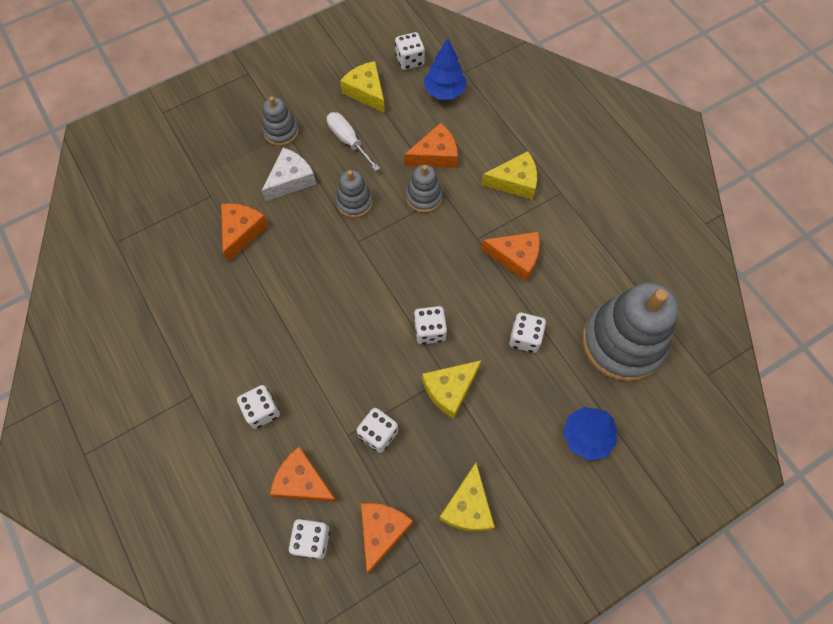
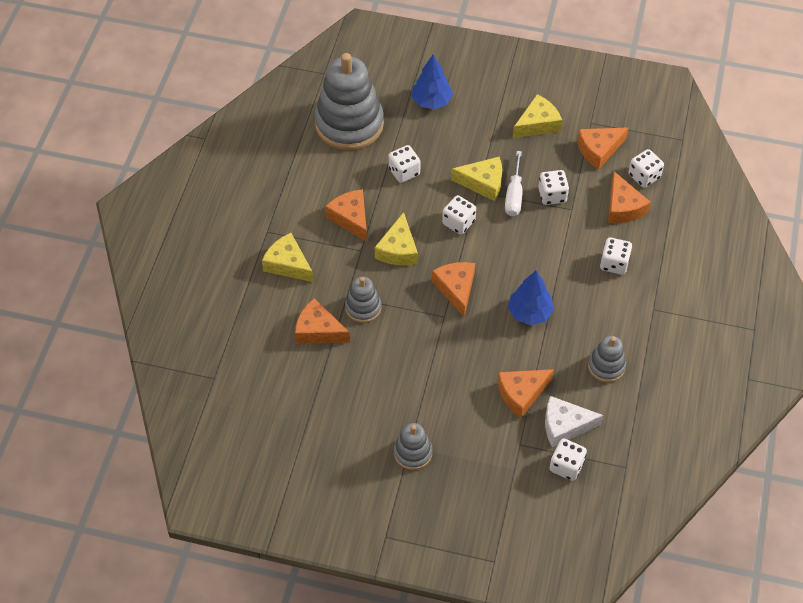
camera: 135 degrees left, 10 degrees down
(290, 180) = (445, 404): white cheese -> white cheese (565, 425)
(348, 140) = (369, 398): white screwdriver -> white screwdriver (514, 195)
(354, 202) = (416, 346): grey stacking toy -> grey stacking toy (606, 366)
(366, 92) = (309, 429): yellow cheese -> yellow cheese (398, 249)
(371, 271) = (456, 289): none -> orange cheese
(410, 60) = (242, 426): white dice -> white dice (566, 466)
(444, 91) = (250, 374): blue tree -> blue tree (530, 313)

